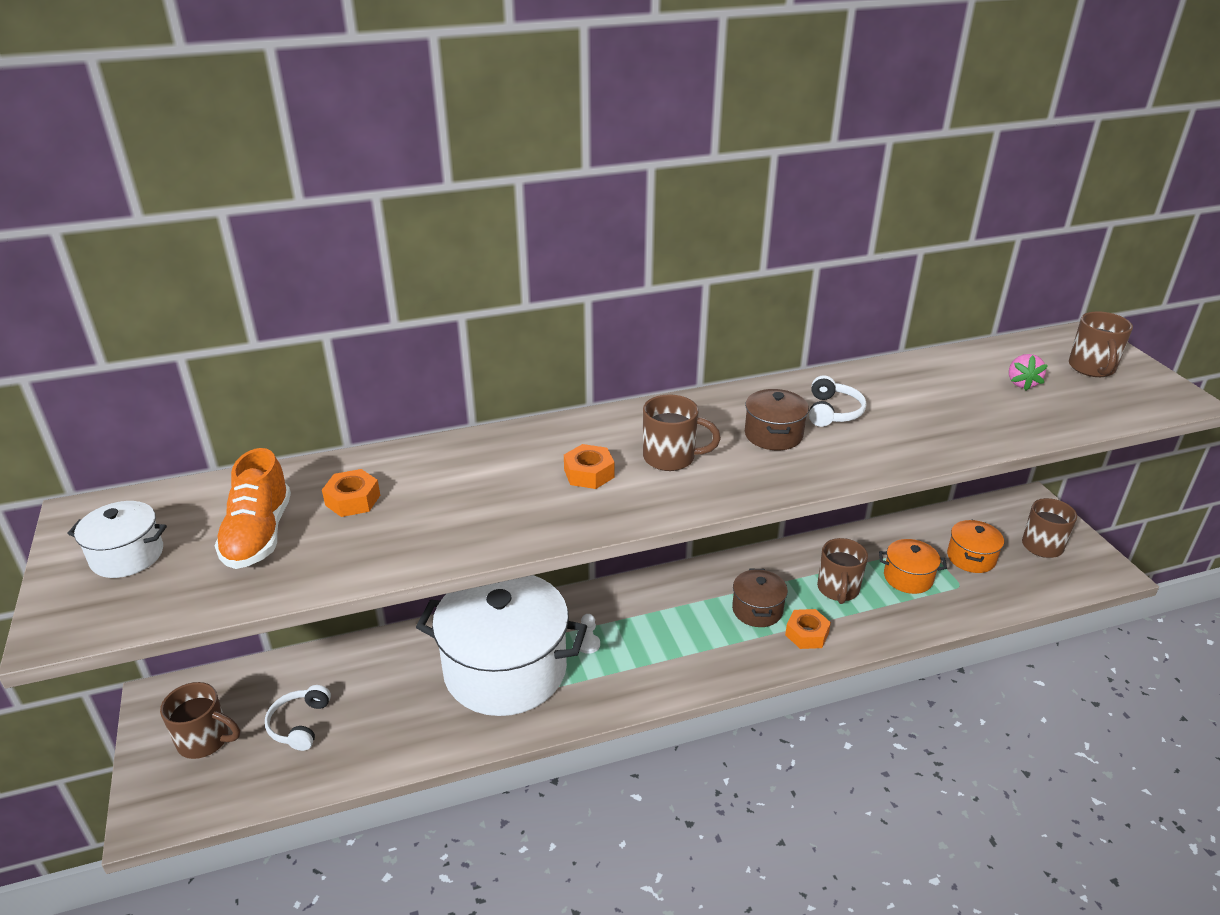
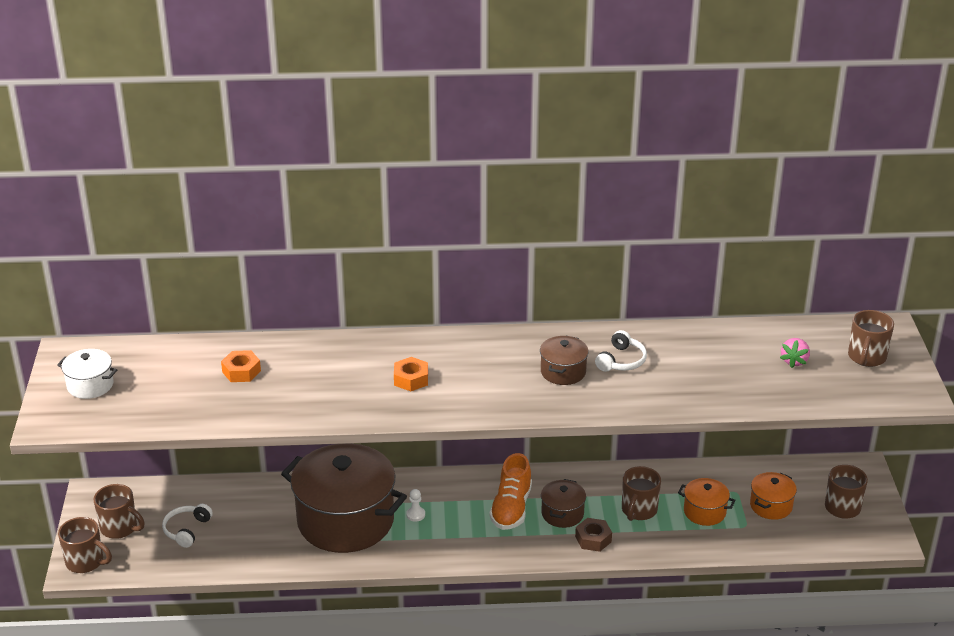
camera: 15 degrees right, 0 degrees up
(258, 535) = (174, 385): orange shoe -> orange shoe (511, 508)
(505, 669) = (345, 521): white pot -> brown pot
(671, 458) = (476, 377): brown mug -> brown mug (86, 562)
(806, 634) = (593, 539): orange nut -> brown nut

